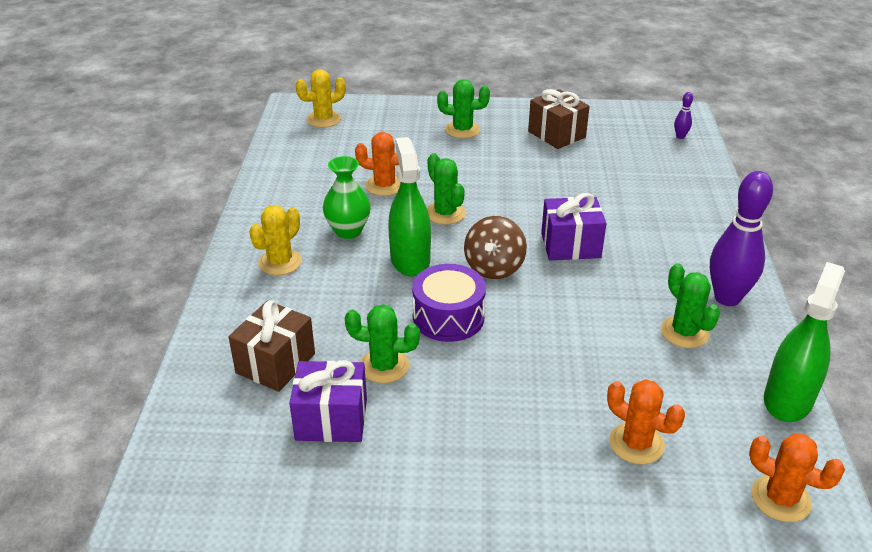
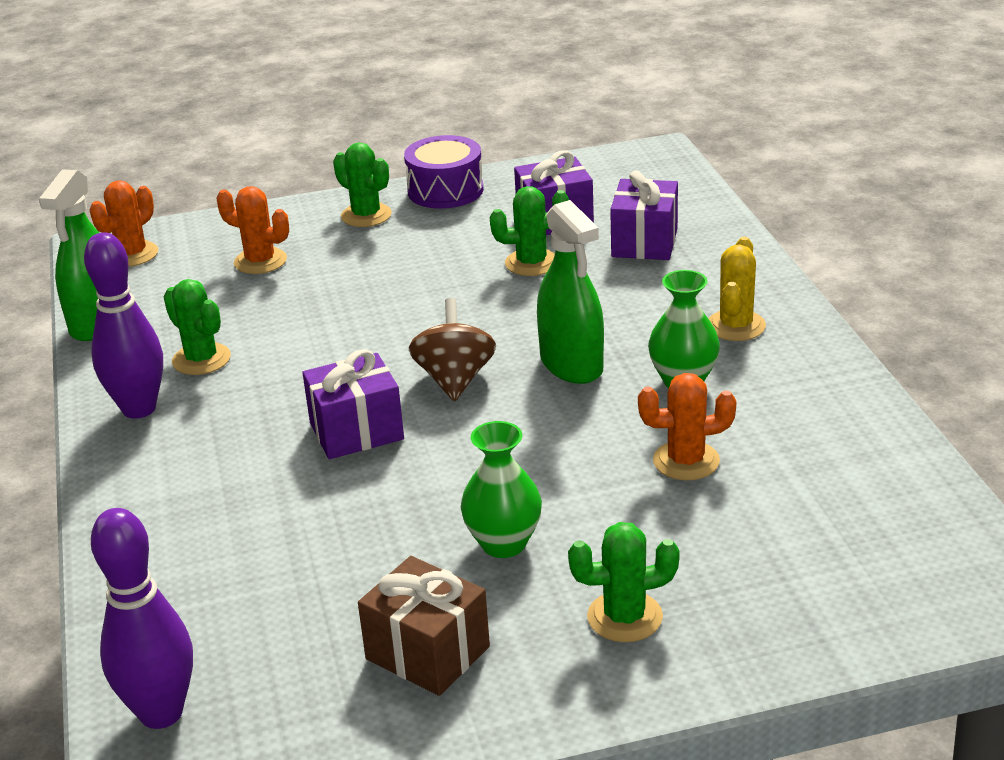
camera: 165 degrees right, 5 degrees down
(275, 363) = (644, 242): brown gift -> purple gift
(323, 119) = (918, 575): yellow cactus -> none
(445, 213) = (561, 437): green cactus -> green cactus (366, 215)
(448, 317) = (487, 316): purple drum -> purple drum (445, 190)
(504, 168) = (503, 543): none -> green vase
(680, 136) = (161, 713): purple bowling pin -> purple bowling pin, size x2.35
(780, 499) = (132, 254): orange cactus -> orange cactus turned 75 degrees counterclockwise

